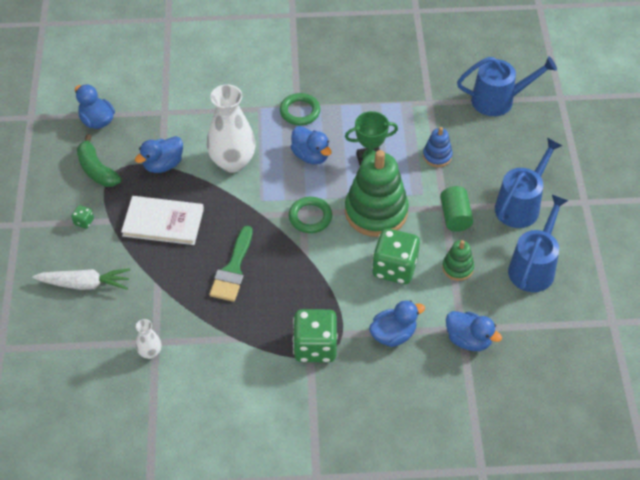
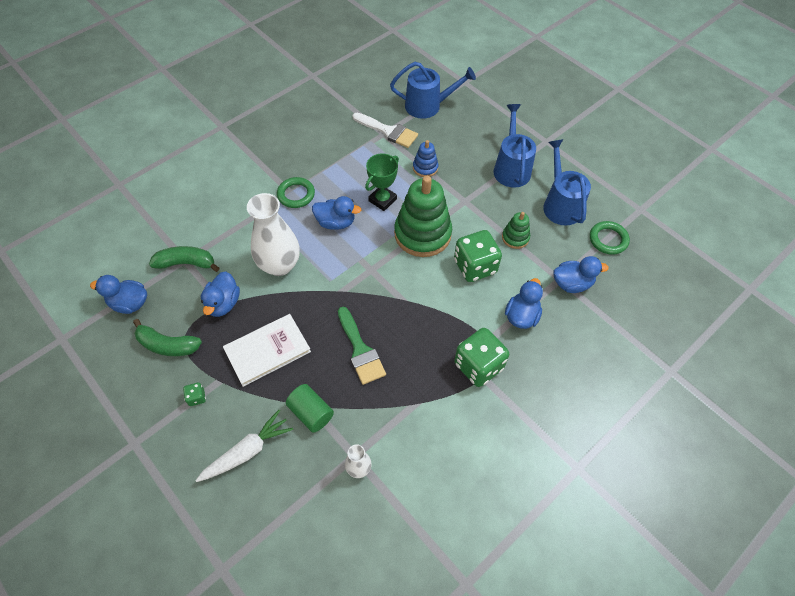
camera: 40 degrees left, 5 degrees up
(163, 115) = (186, 263): none -> green banana
(310, 217) = (379, 269): green ring -> green ring (608, 239)
(436, 103) = (388, 131): none -> white brush
(455, 217) = (478, 203): green cylinder -> green cylinder (311, 413)
(498, 100) = (427, 106): blue watering can -> blue watering can turned 45 degrees clockwise

